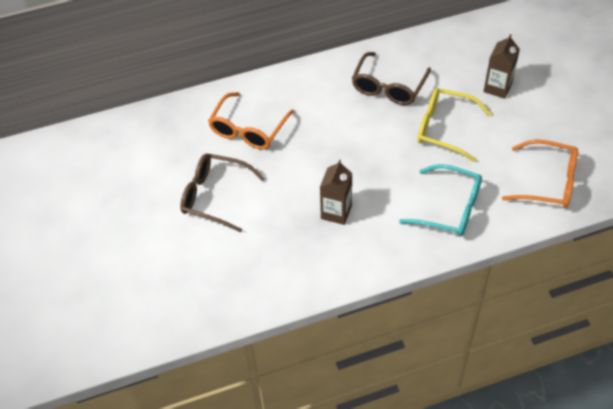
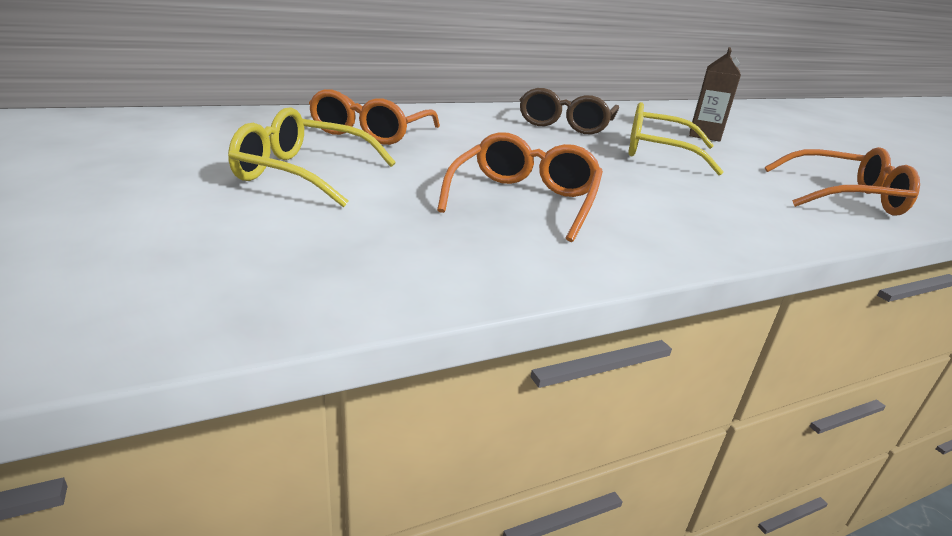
camera: 10 degrees left, 25 degrees down
(215, 196) = (303, 173): brown glasses -> yellow glasses
(336, 212) = (524, 200): brown carton -> orange glasses
(449, 208) = (716, 208): turquoise glasses -> none

